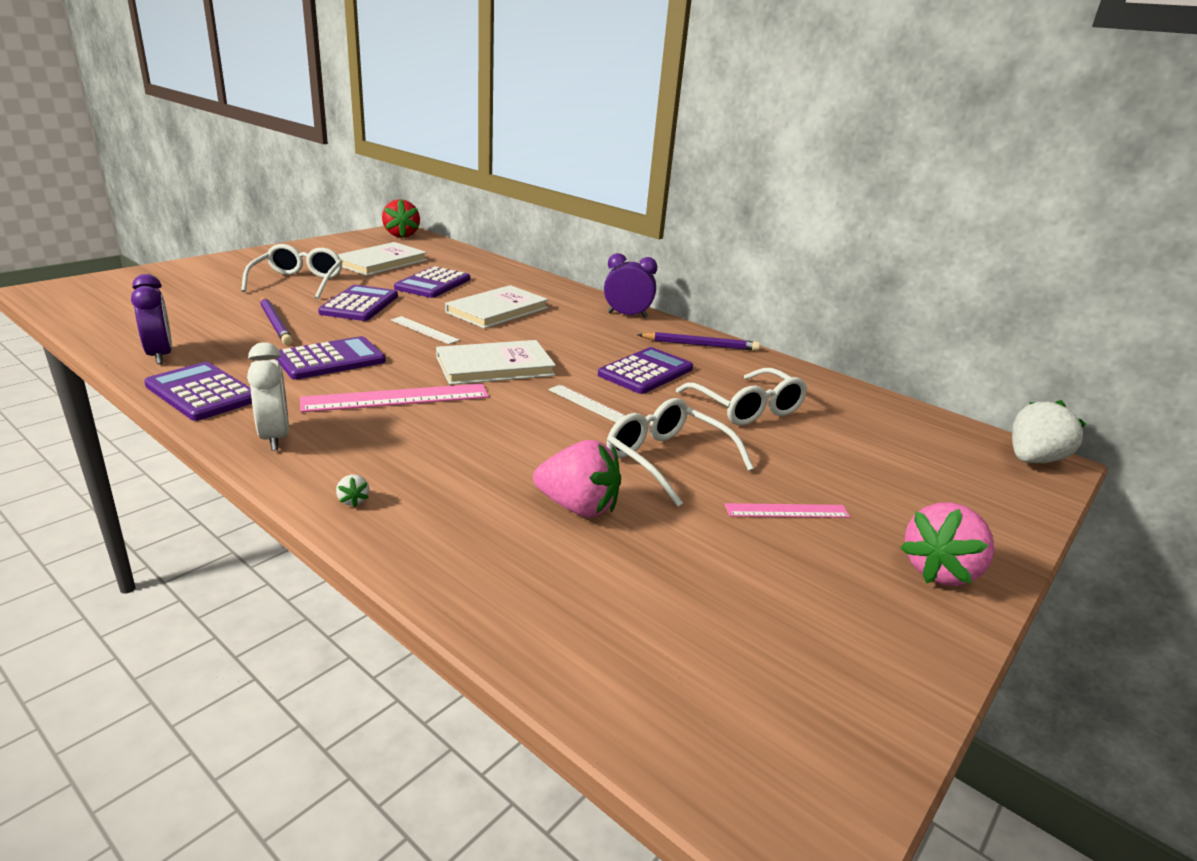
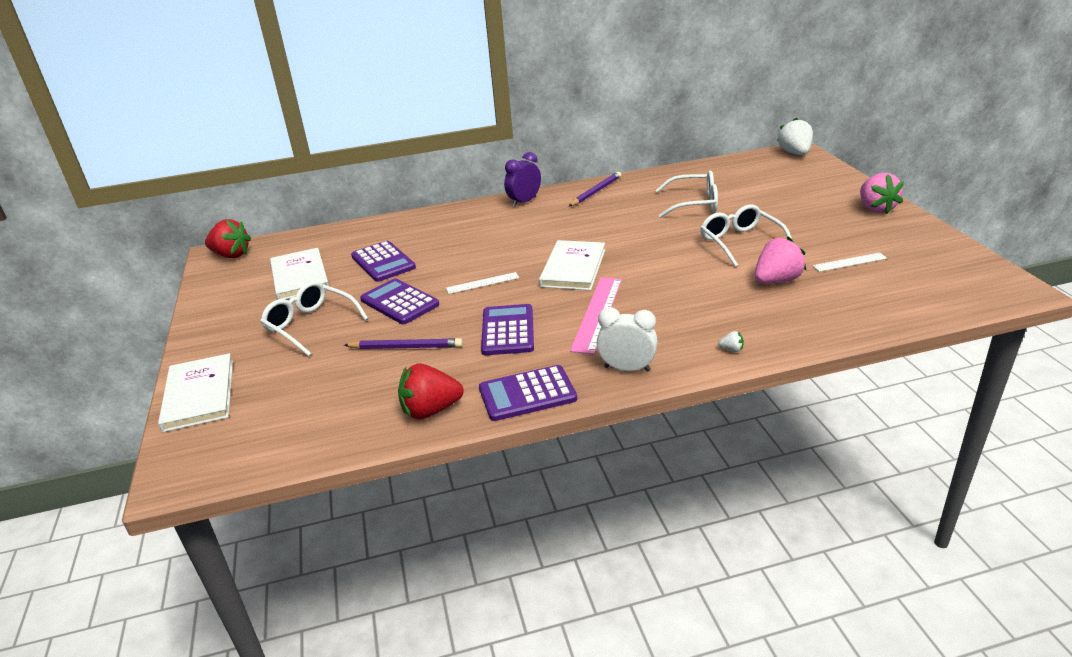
camera: 50 degrees left, 5 degrees up
(160, 355) = (430, 410): purple clock -> red strawberry
(497, 310) = (469, 246): white book -> white book (199, 395)
(589, 405) = (656, 248): white ruler -> white ruler (849, 262)
(645, 372) = (622, 219): purple calculator -> none
(668, 460) = (741, 243): white glasses -> white glasses turned 75 degrees clockwise
(787, 511) = (809, 226): pink ruler -> none

